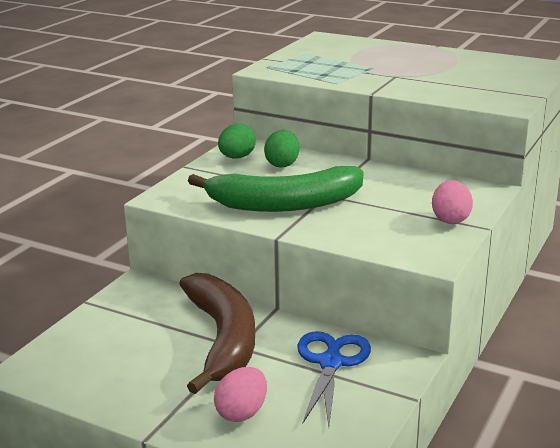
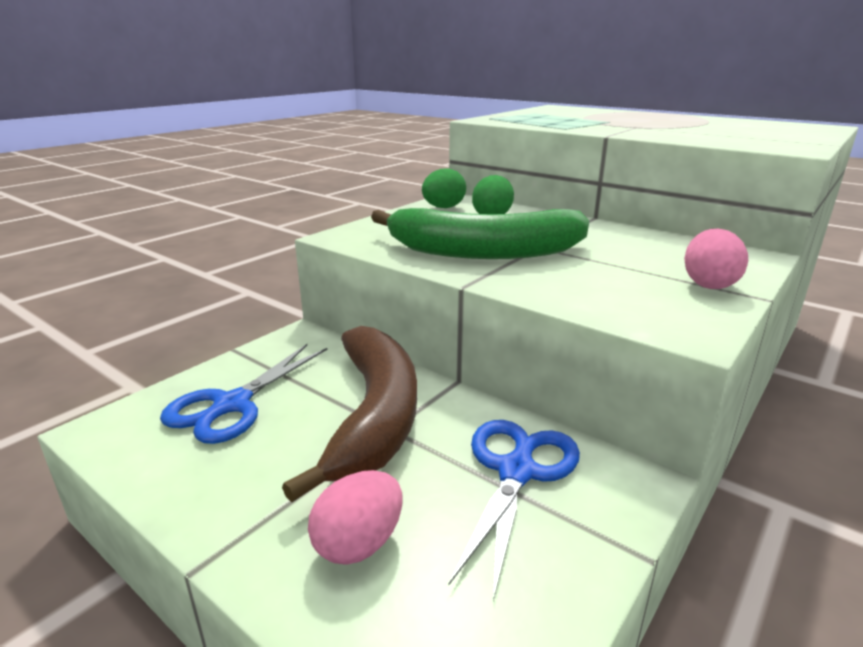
camera: 10 degrees right, 0 degrees up
(112, 343) = (232, 405): none -> blue scissors

